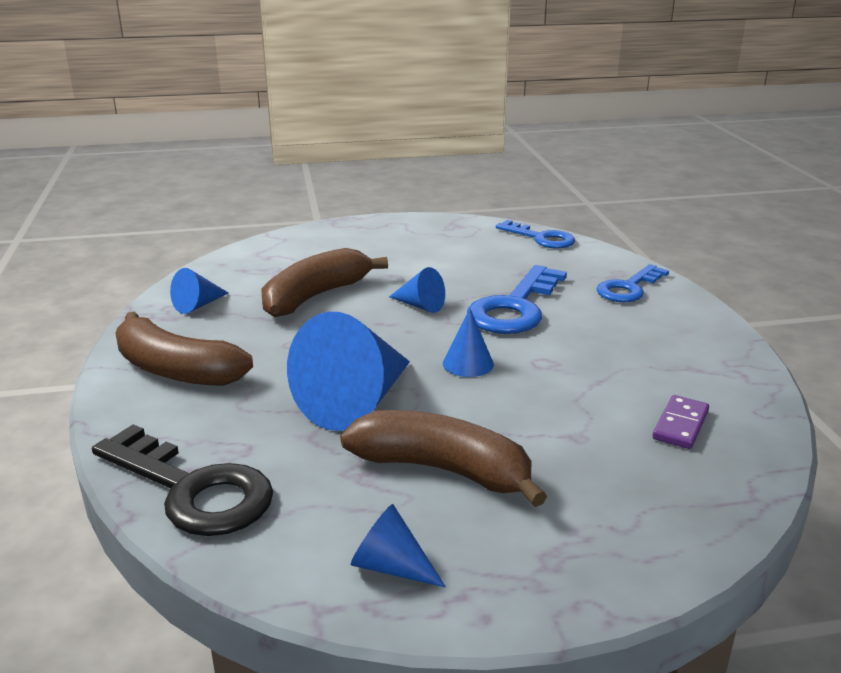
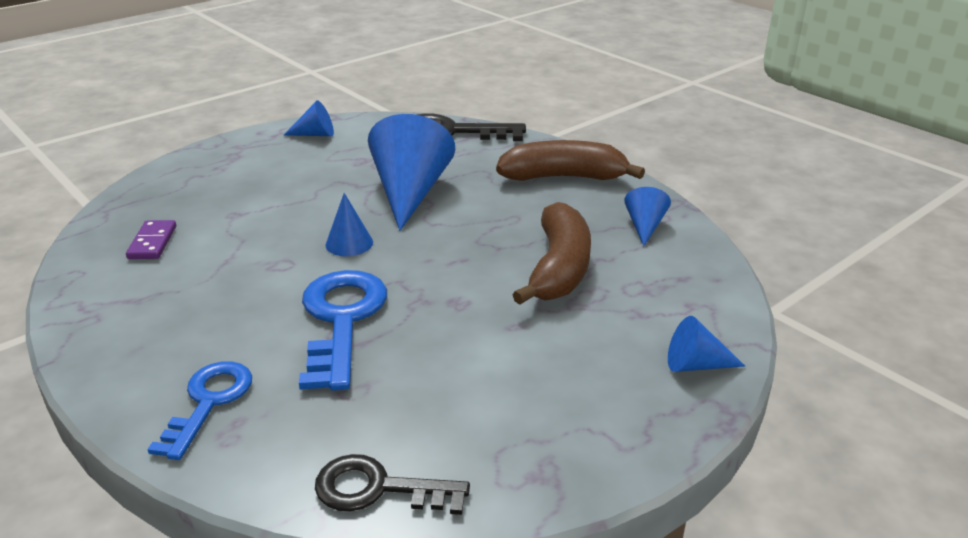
camera: 150 degrees right, 5 degrees up
(420, 305) = (444, 290): blue cone -> blue cone (696, 365)
(443, 470) = (317, 174): brown banana -> none
(541, 238) = (379, 489): blue key -> black key

